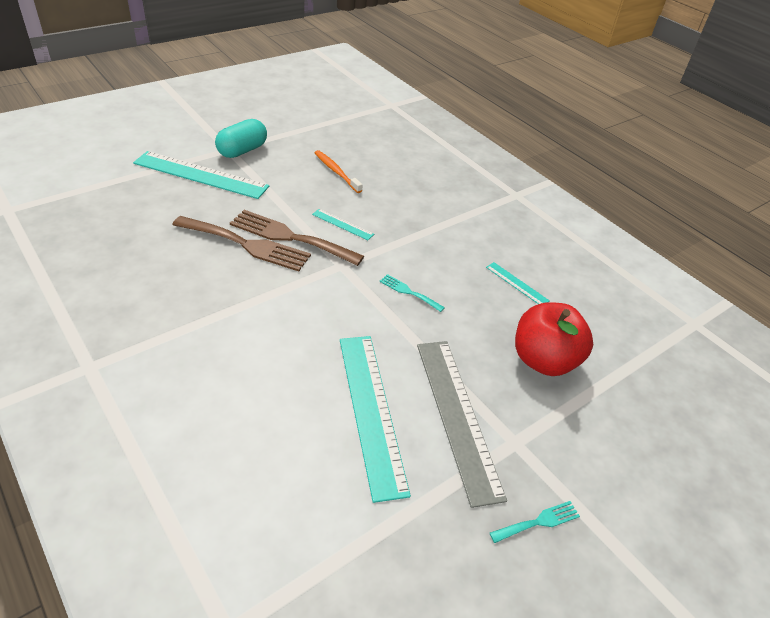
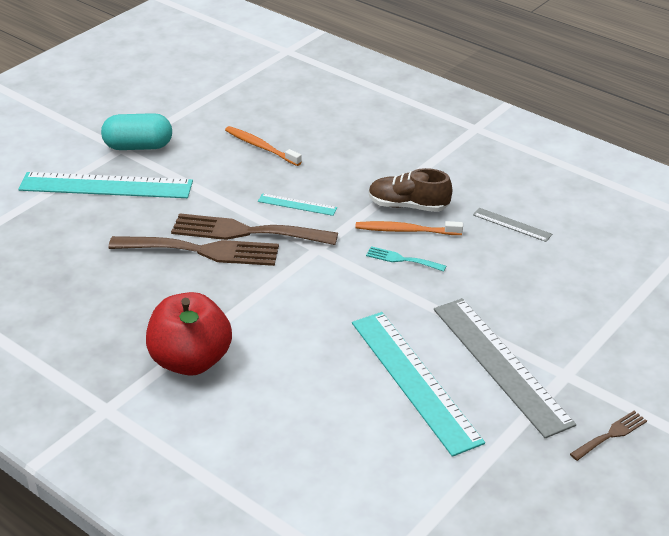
camera: 10 degrees left, 5 degrees down
(242, 150) = (138, 146): turquoise capsule -> turquoise capsule turned 60 degrees clockwise
(423, 267) = (405, 230): none -> orange toothbrush
(434, 246) = (408, 206): none -> brown shoe
(517, 284) = (512, 225): turquoise ruler -> grey ruler
(538, 522) = (611, 434): turquoise fork -> brown fork
(544, 360) = (566, 293): red apple -> red apple (191, 360)

